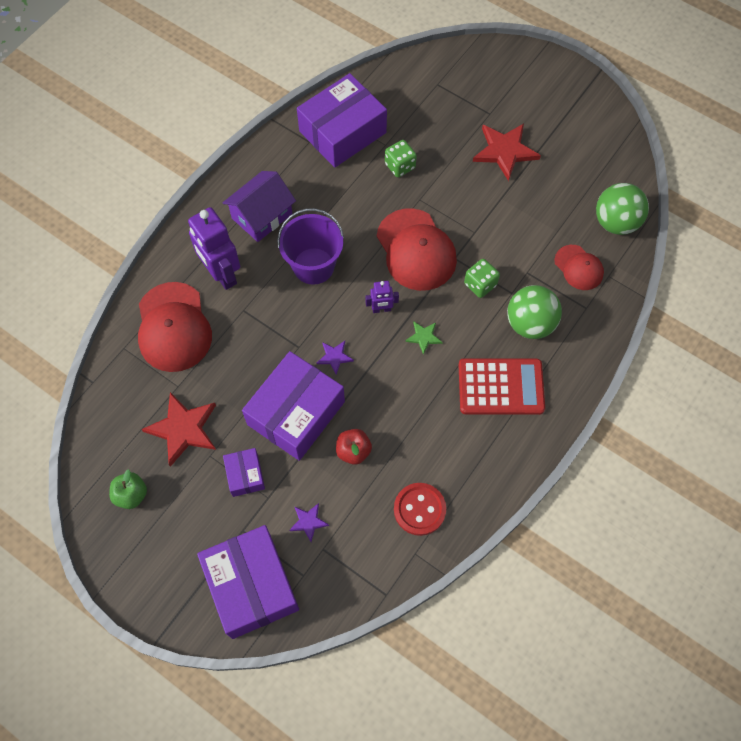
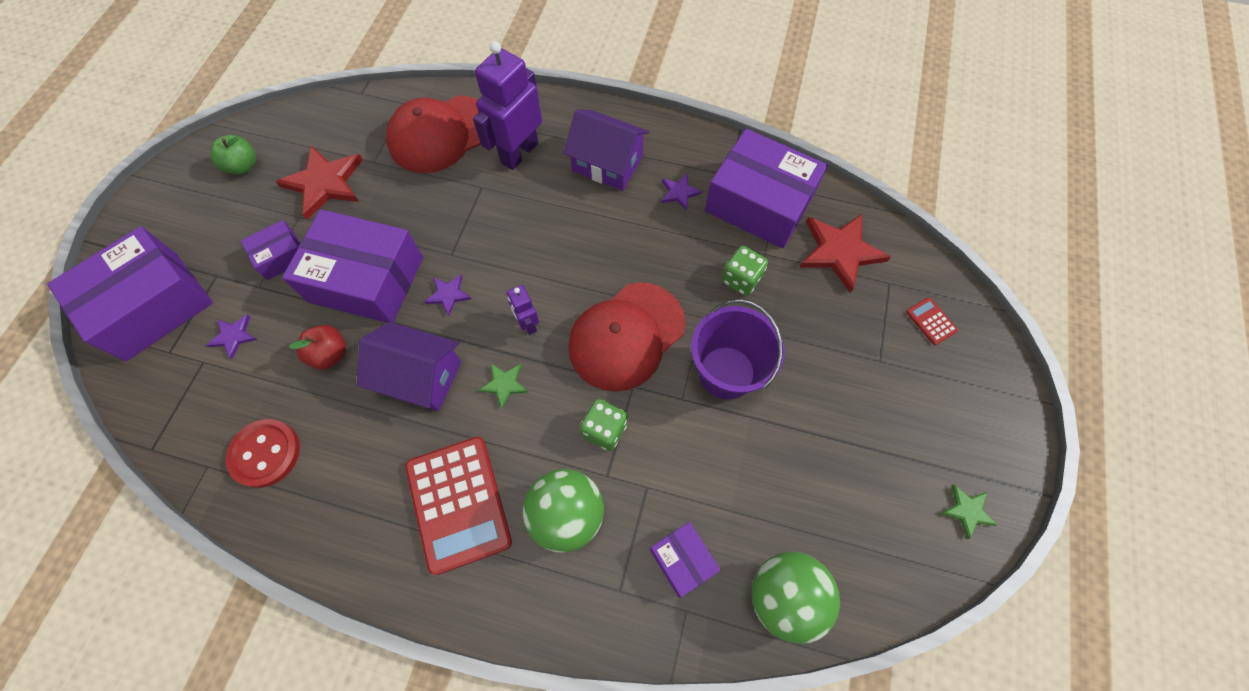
camera: 70 degrees right, 0 degrees up
(311, 177) = (679, 192): none -> purple star
(313, 266) = (561, 234): purple bucket -> purple bucket (726, 372)
(396, 391) = (420, 376): none -> purple house
(473, 75) = (931, 321): none -> red calculator
(505, 151) = (828, 399): red star -> red star (840, 252)
(578, 267) = (682, 560): red cap -> purple box
(596, 112) = (967, 511): none -> green star

